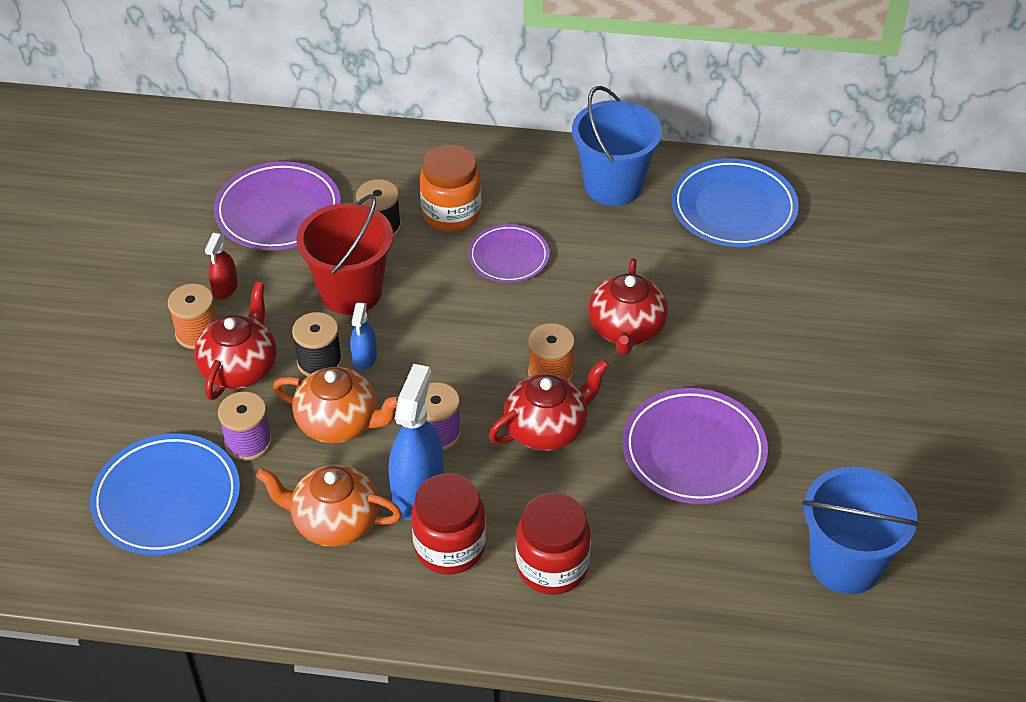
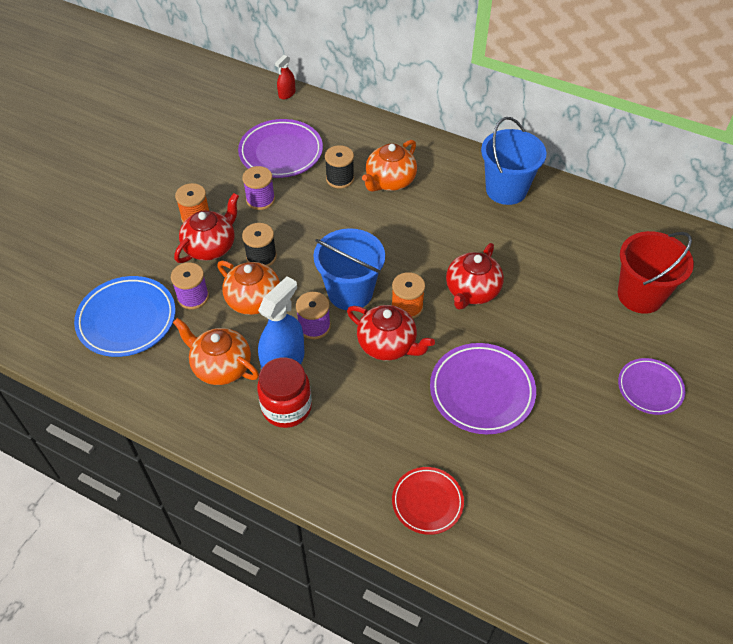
camera: 20 degrees right, 5 degrees up
(225, 288) = (226, 193): red spray bottle -> red spray bottle (287, 94)
(280, 285) = (260, 200): none -> purple spool
(351, 292) = (302, 216): red bucket -> red bucket (640, 295)
(364, 358) = (290, 262): blue spray bottle -> none
(451, 213) = (389, 181): orange jar -> orange teapot
(509, 257) = (414, 220): purple plate -> purple plate (650, 388)
(547, 429) = (388, 345): red teapot -> red teapot turned 45 degrees clockwise
(552, 567) = (348, 443): red jar -> none
(685, 606) = (427, 502): none -> red plate
(733, 209) = (583, 227): blue plate -> none
(845, 564) = (557, 509): blue bucket -> blue bucket (350, 292)

